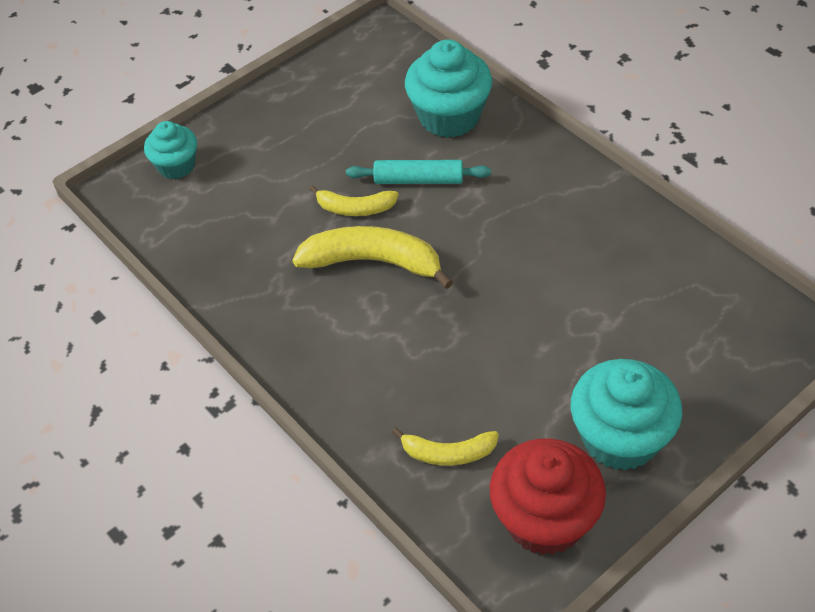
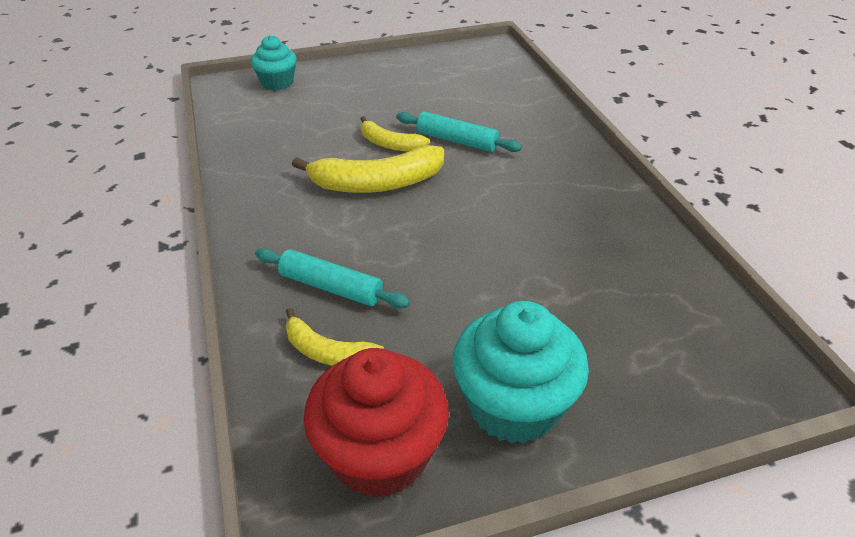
camera: 20 degrees right, 10 degrees down
(374, 262) = (376, 183): yellow banana -> yellow banana turned 135 degrees clockwise
(408, 392) = (331, 287): none -> turquoise rolling pin
(449, 116) = (512, 109): turquoise cupcake -> none

